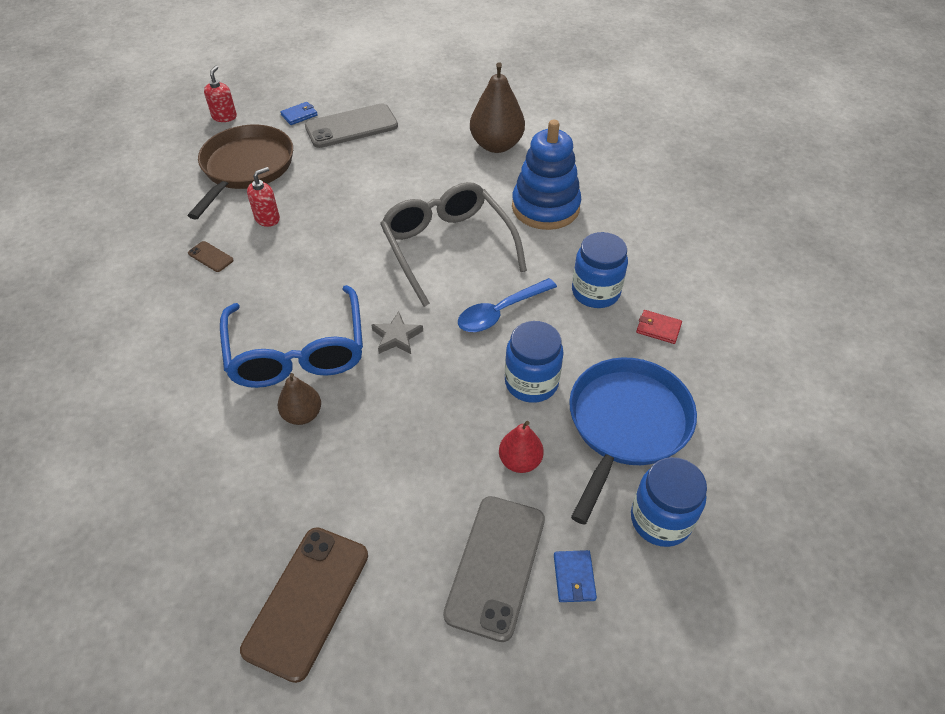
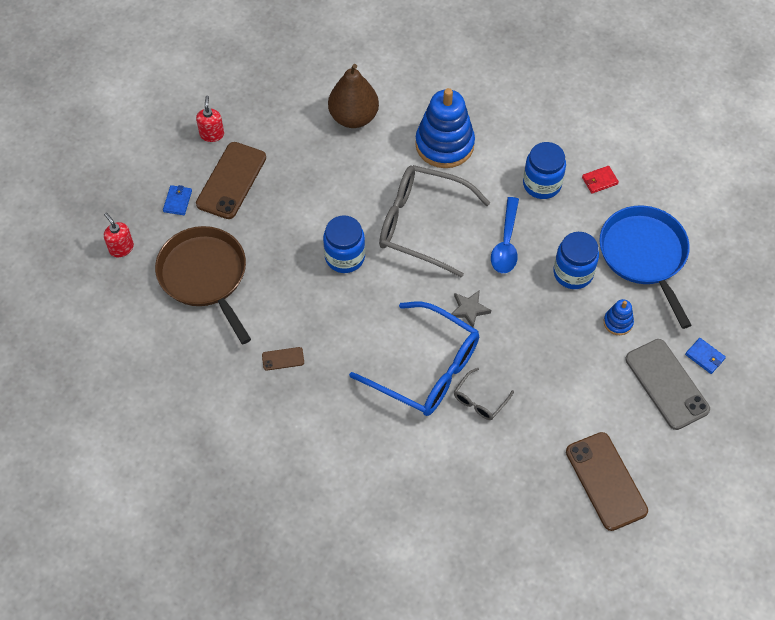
camera: 45 degrees left, 10 degrees up
(267, 218) = (279, 301): red soap dispenser -> red soap dispenser (212, 134)
(302, 415) = (480, 400): brown pear -> grey glasses
(351, 126) = (231, 180): grey phone -> brown phone
(520, 461) = (618, 322): red pear -> blue stacking toy
(660, 520) = (711, 293): blue jar -> blue jar (345, 257)

